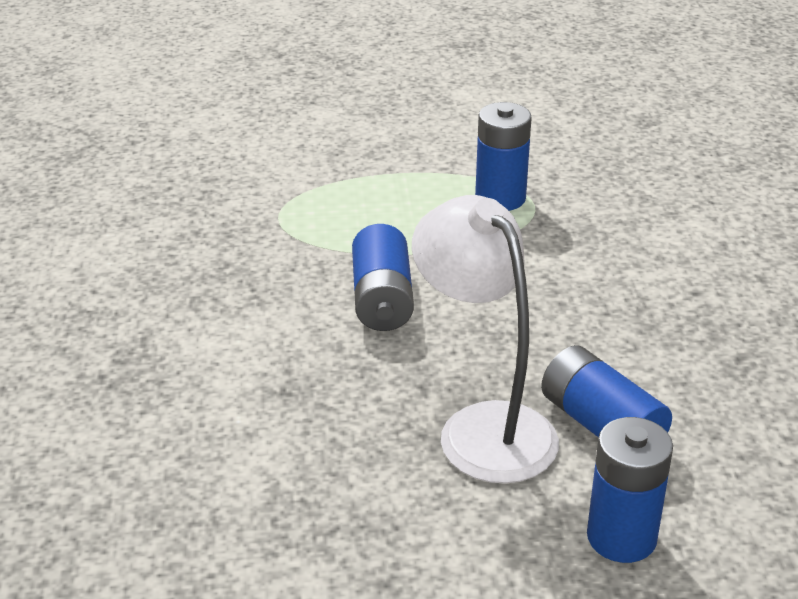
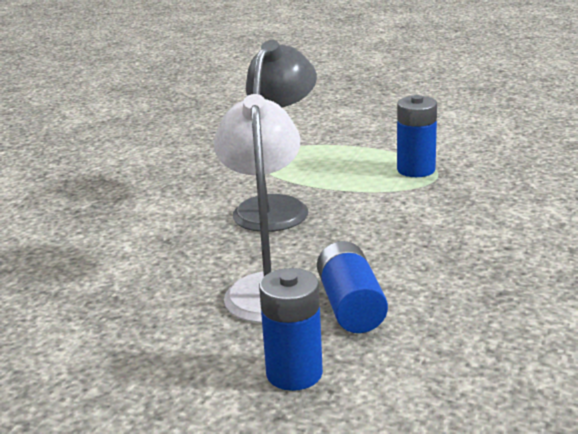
camera: 30 degrees right, 10 degrees down
(382, 299) = (278, 207): blue battery -> grey lamp

